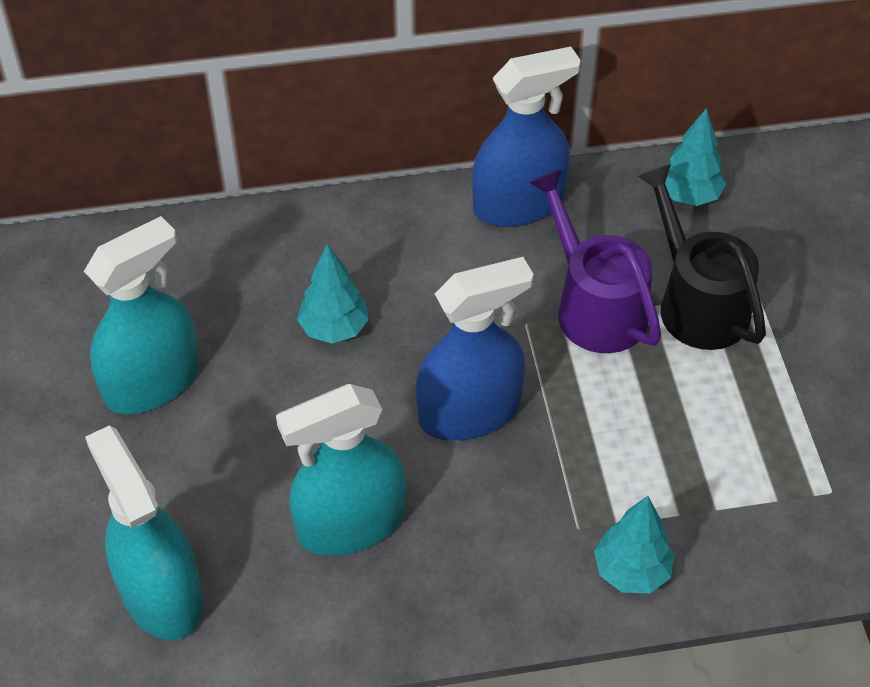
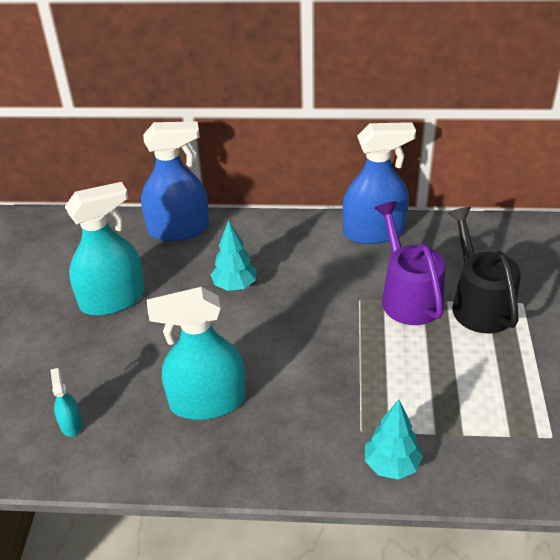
camera: 15 degrees right, 10 degrees down
(161, 594) = (71, 424): turquoise spray bottle -> turquoise spray bottle, size x0.44
(469, 412) = (307, 346): blue spray bottle -> blue spray bottle (178, 229)
(689, 195) = (488, 241): turquoise tree -> none

